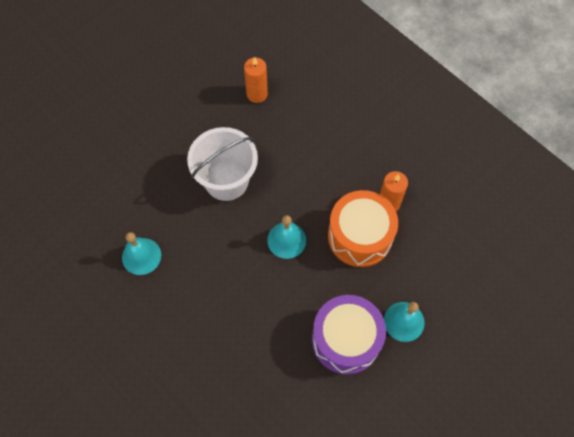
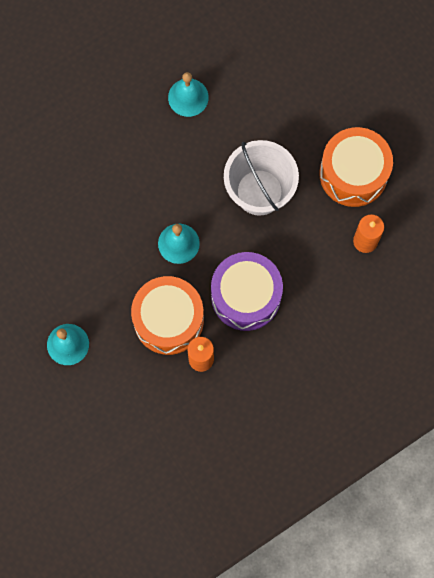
camera: 100 degrees right, 10 degrees up
(198, 110) = (353, 173): none -> orange drum
(346, 339) = (61, 282): purple drum -> purple drum (246, 296)

